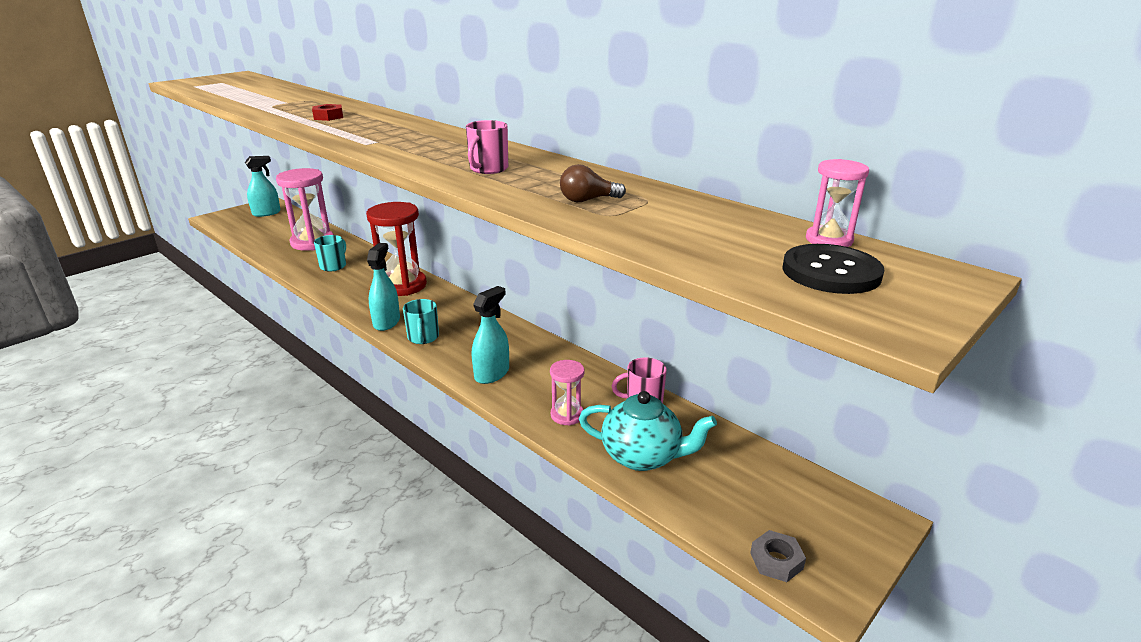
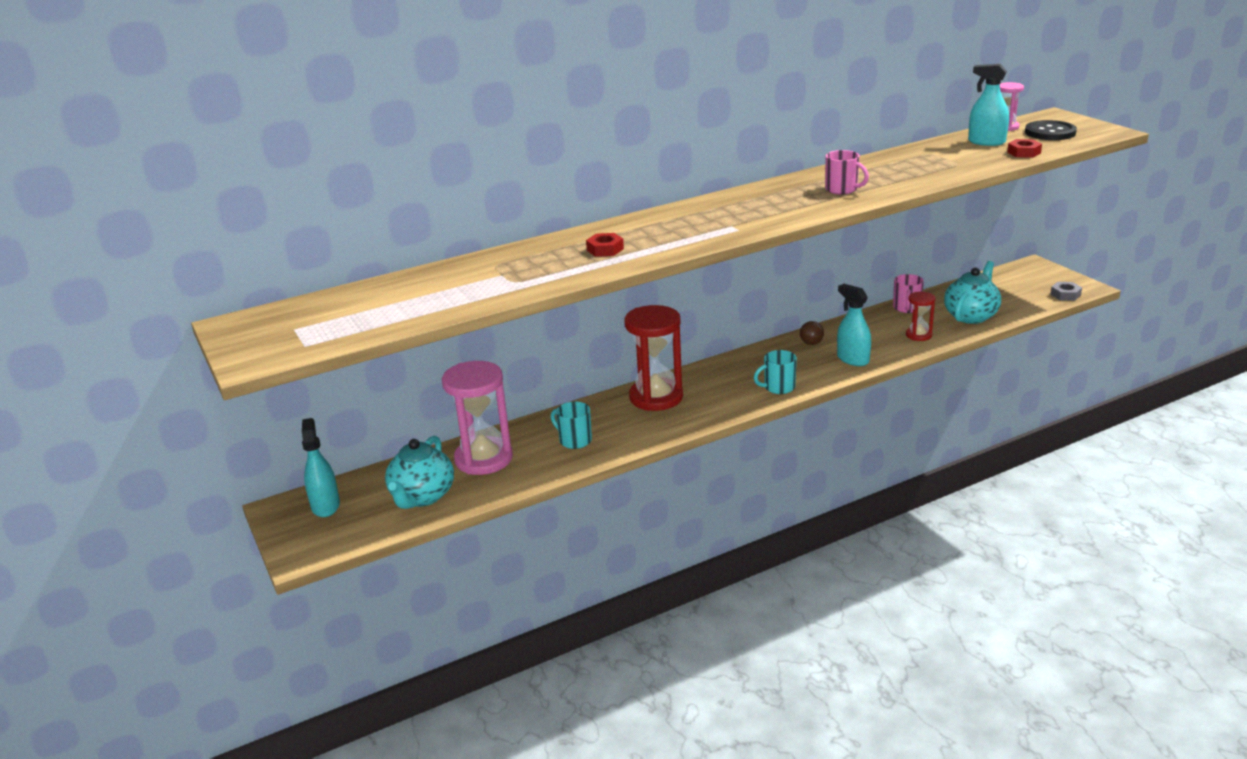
camera: 70 degrees left, 0 degrees up
(268, 234) = (422, 496): none -> turquoise teapot
(386, 322) = (738, 405): turquoise spray bottle -> turquoise spray bottle (986, 142)
(423, 337) = (778, 387): turquoise mug -> turquoise mug turned 150 degrees clockwise
(567, 415) = (918, 335): pink hourglass -> red hourglass
(588, 200) = (927, 167): brown light bulb -> brown light bulb (811, 340)
(692, 253) = (1023, 153): none -> red nut

